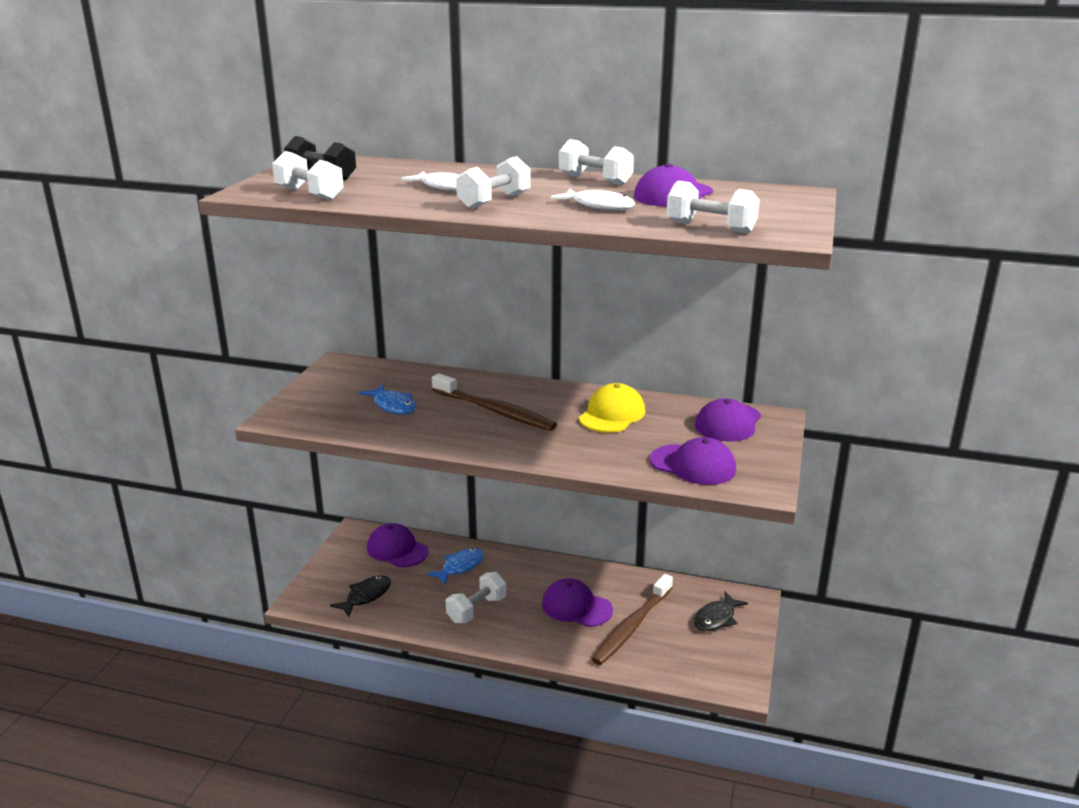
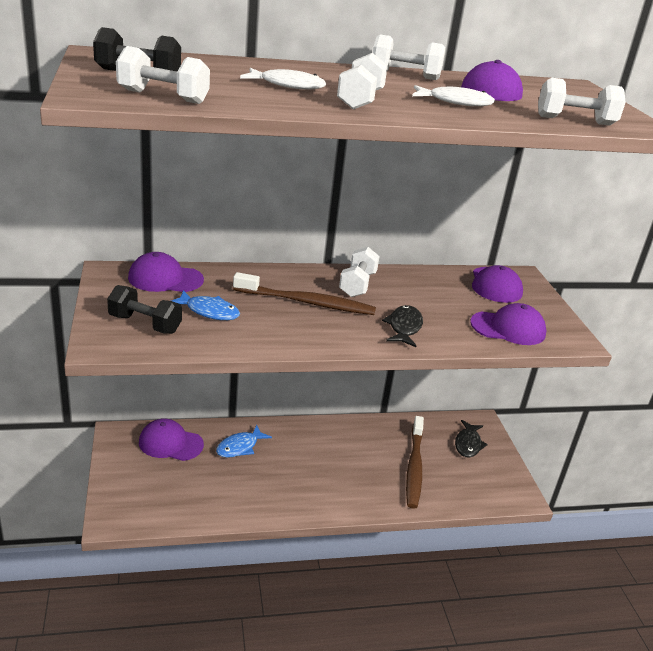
camera: 30 degrees left, 5 degrees up
(327, 408) = (145, 324): none -> black dumbbell
(366, 596) = (173, 497): black fish -> black fish (404, 327)
(460, 567) = (240, 447): blue fish -> blue fish turned 150 degrees counterclockwise
(476, 610) = (282, 484): white dumbbell -> white dumbbell (357, 284)
(576, 607) = (361, 460): purple cap -> purple cap (165, 279)
(612, 414) = (405, 291): yellow cap -> none

